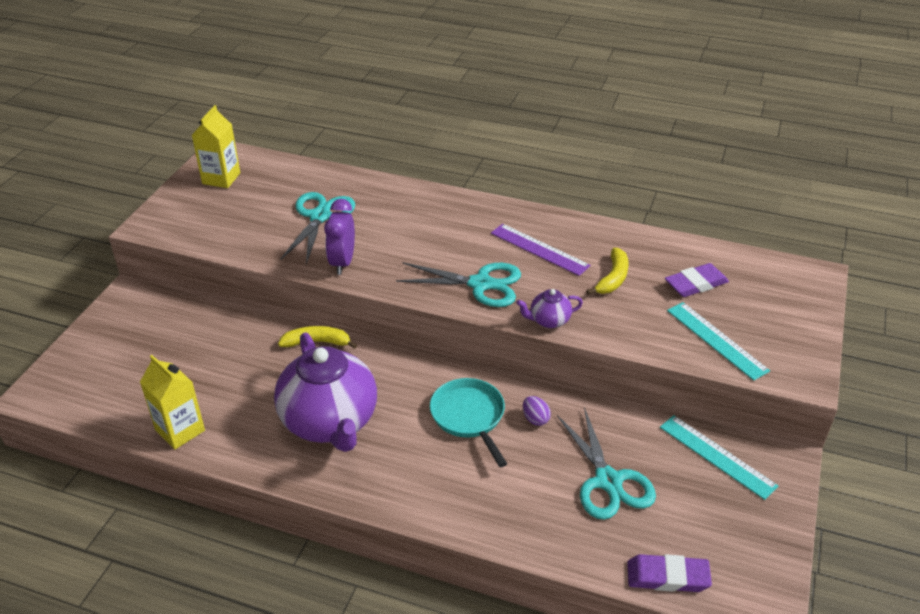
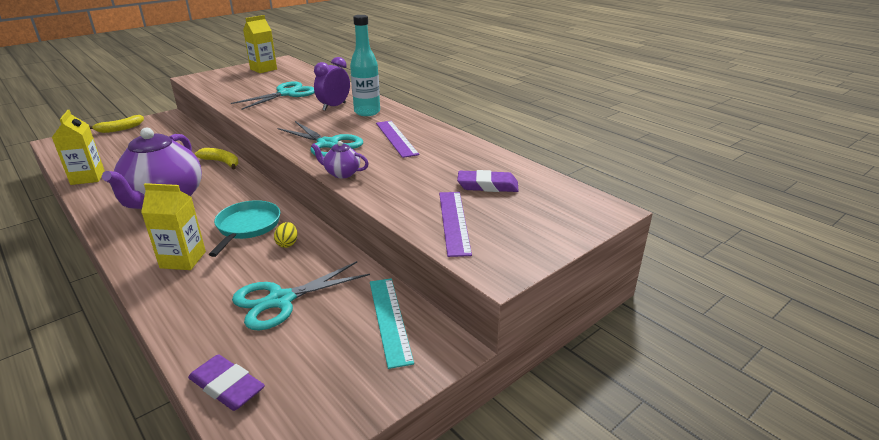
camera: 30 degrees right, 10 degrees down
(342, 262) = (263, 114): purple clock -> purple clock (334, 106)
(458, 218) = (367, 112): none -> turquoise bottle
(459, 483) = (183, 260): none -> yellow carton
(535, 419) = (287, 244): purple egg -> yellow egg
(608, 481) = (281, 300): turquoise scissors -> turquoise scissors turned 45 degrees clockwise
(613, 278) = (425, 165): yellow banana -> yellow banana (120, 129)
(716, 340) = (454, 222): turquoise ruler -> purple ruler

